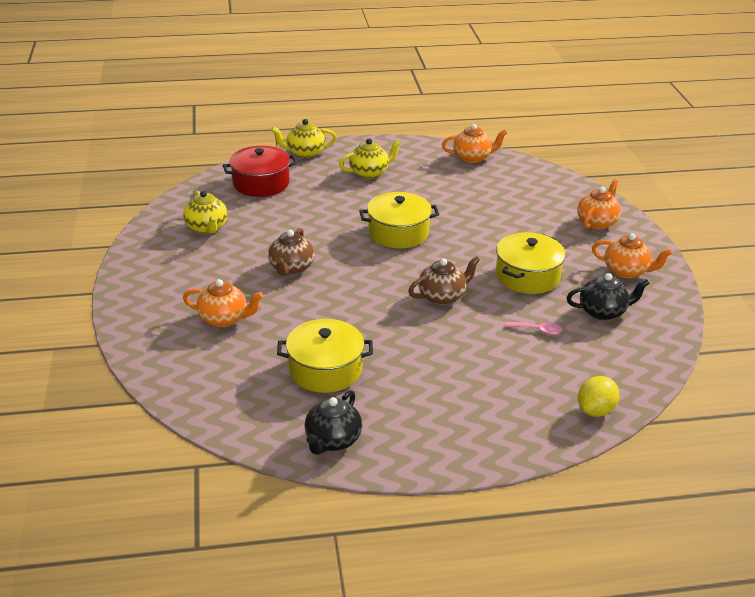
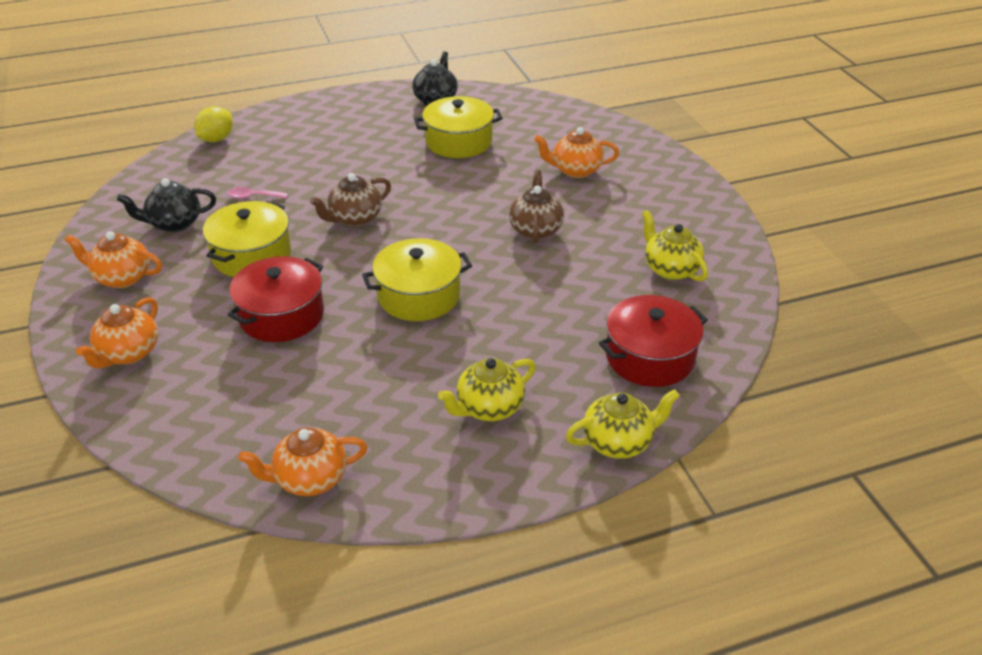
camera: 170 degrees right, 5 degrees up
(497, 232) = (281, 315): none -> red pot

